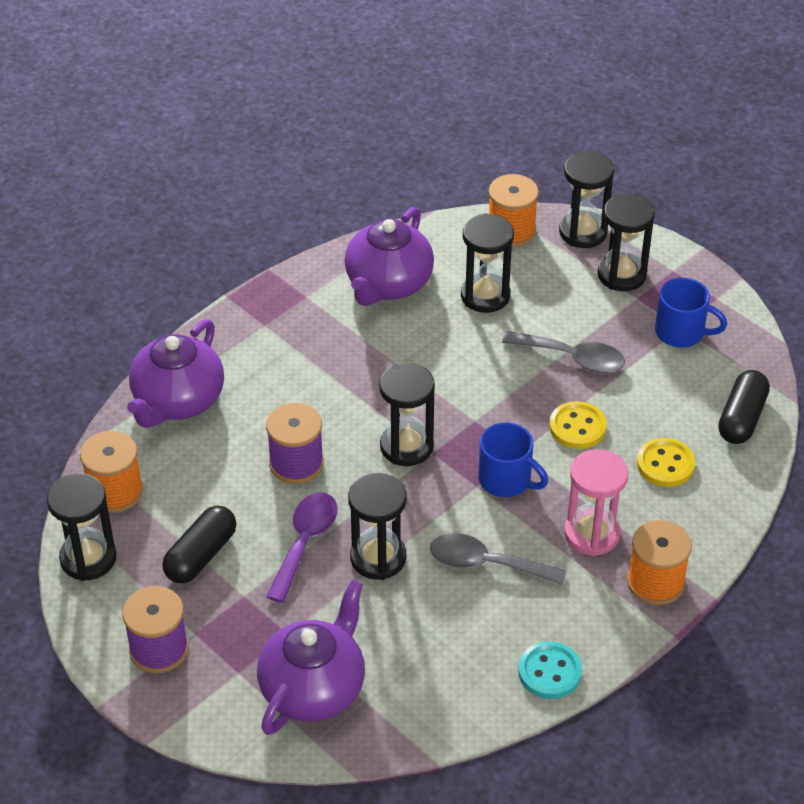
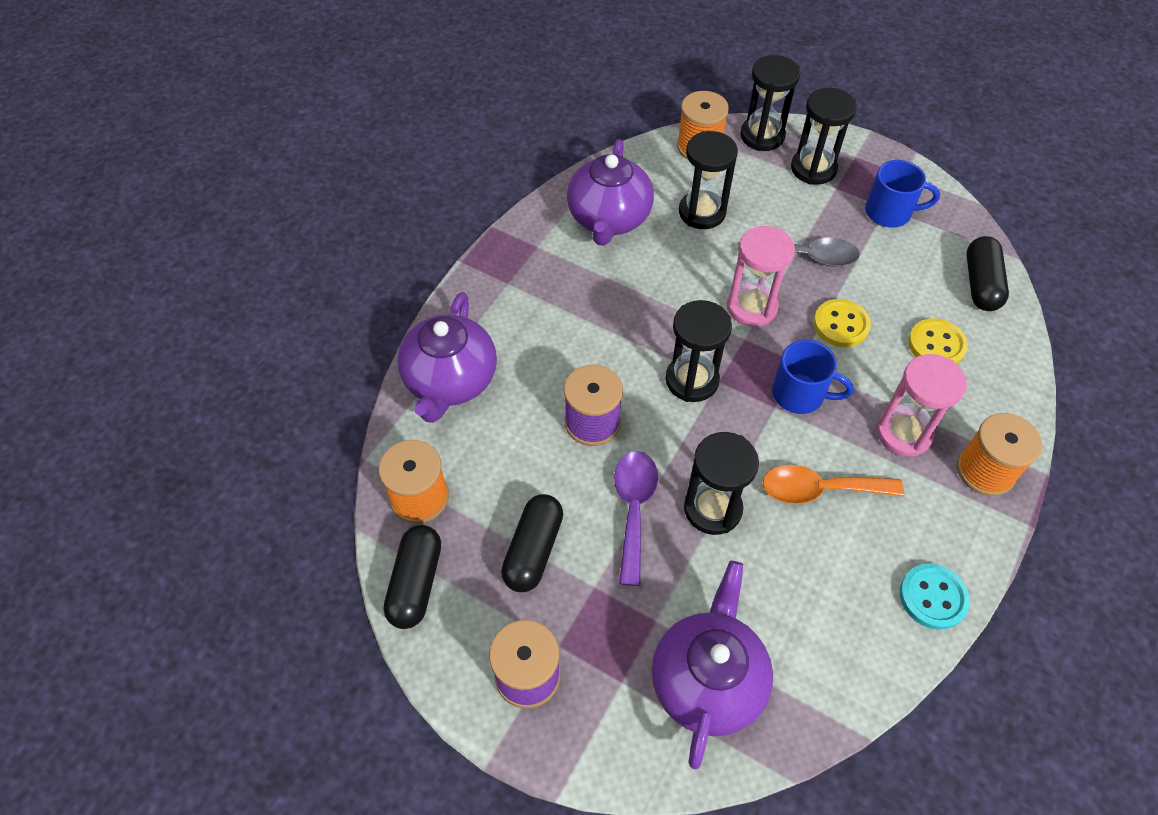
camera: 15 degrees left, 10 degrees up
(88, 558) = (416, 583): black hourglass -> black capsule
(486, 564) = (819, 490): grey spoon -> orange spoon
(495, 393) = (751, 307): none -> pink hourglass

